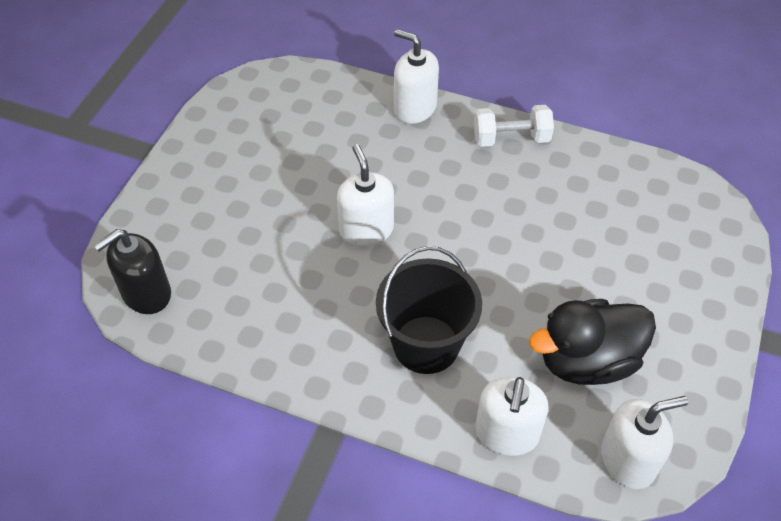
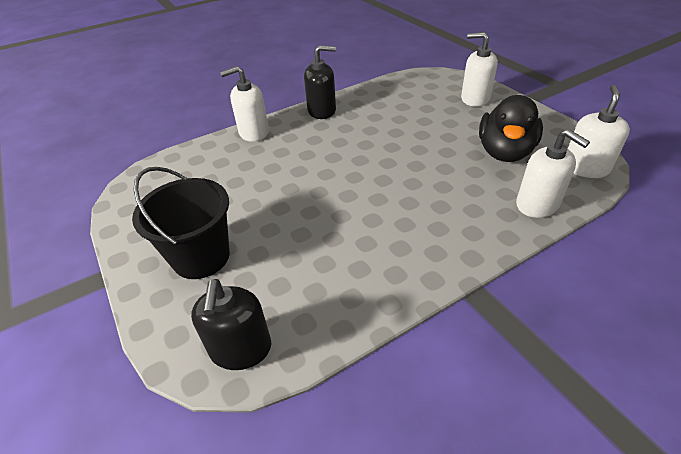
camera: 50 degrees left, 10 degrees down
(366, 230) = (321, 193): white soap dispenser -> white soap dispenser (475, 99)
(426, 344) = (440, 208): black bucket -> black bucket (201, 257)
(511, 138) = (322, 111): white dumbbell -> black soap dispenser

